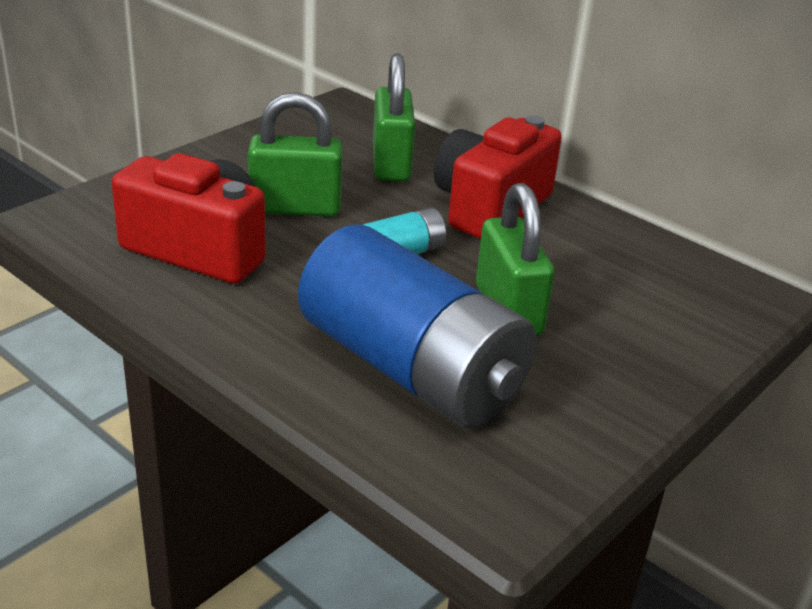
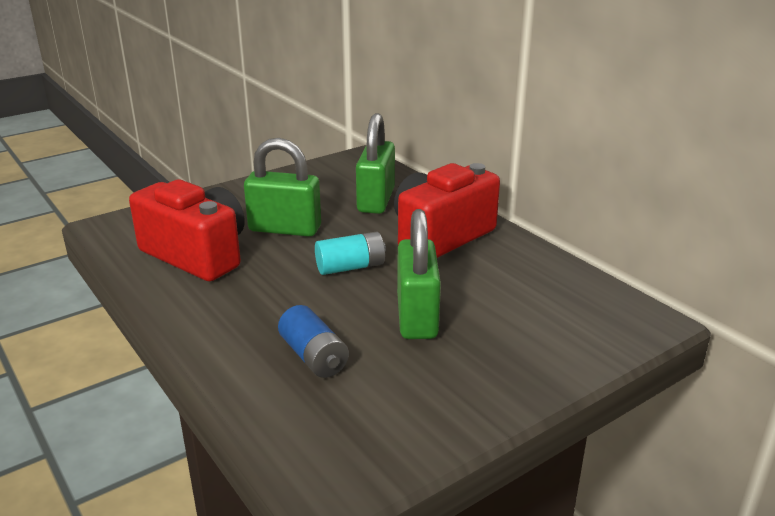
camera: 15 degrees right, 5 degrees down
(411, 369) = (314, 357): blue battery -> blue battery, size x0.42

